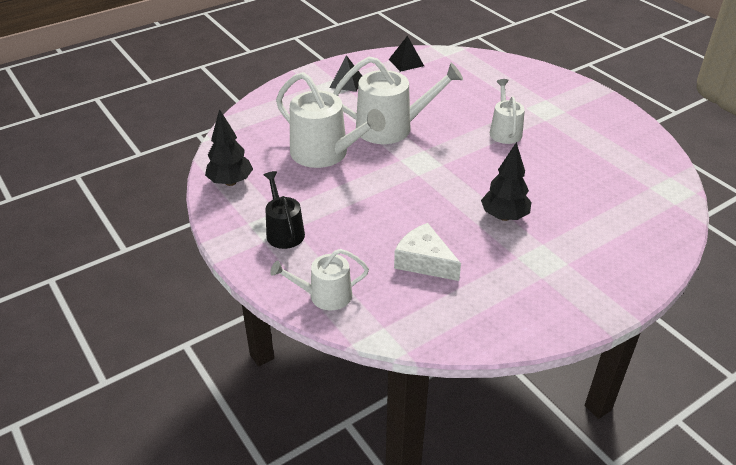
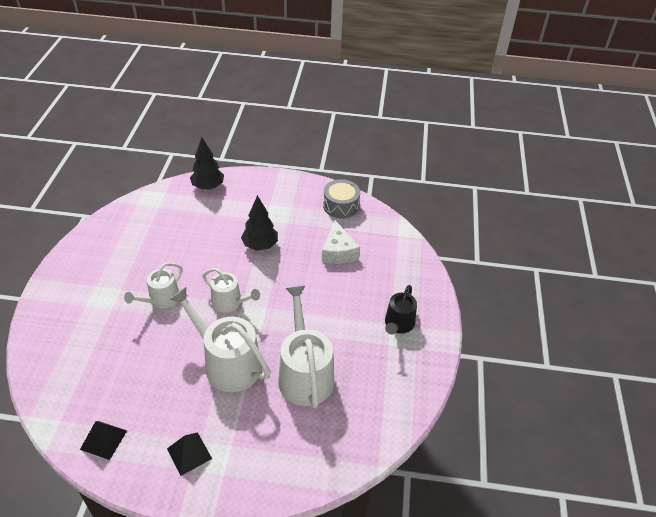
camera: 140 degrees left, 5 degrees up
(230, 182) = (400, 396): black tree -> black tree (208, 186)
(325, 295) = (411, 268): white watering can -> white watering can (230, 302)
(495, 318) = (341, 206): none -> grey drum

